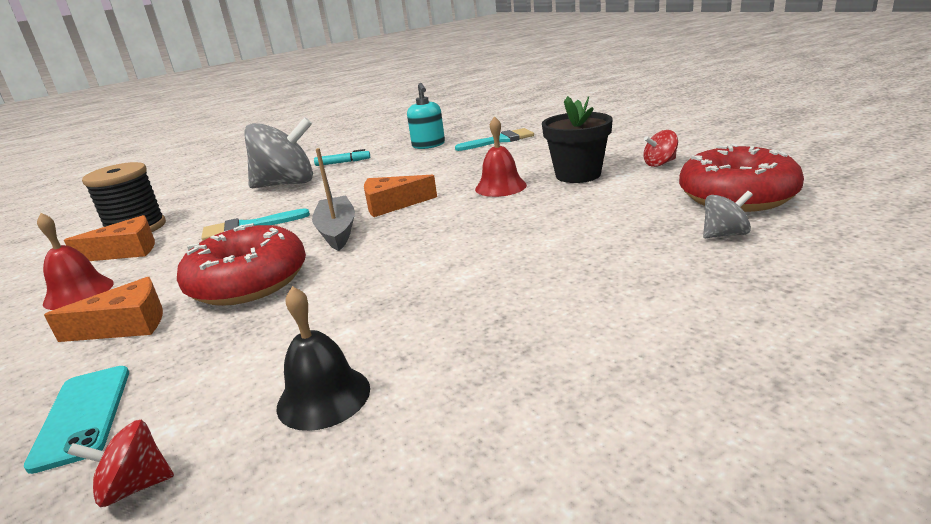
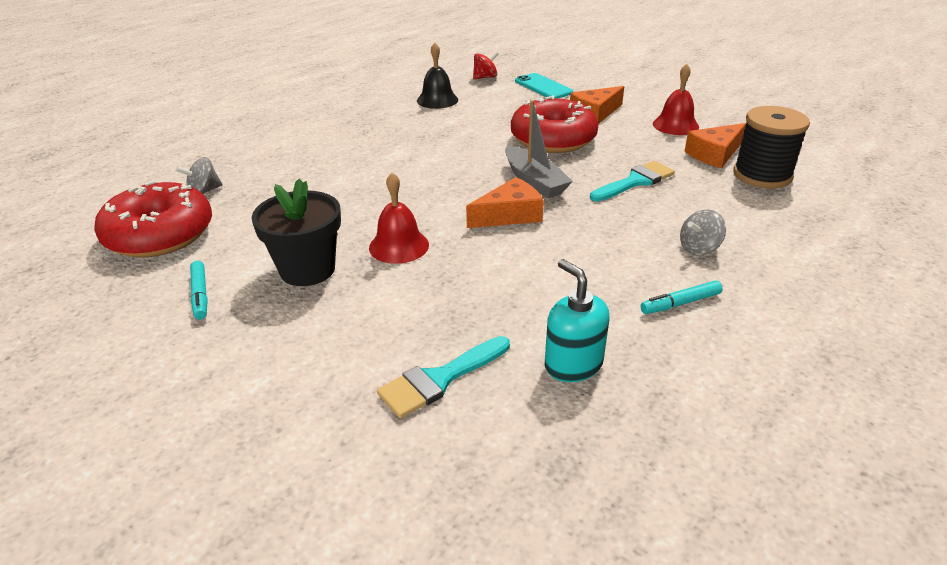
camera: 160 degrees right, 10 degrees up
(286, 184) = (699, 248): grey spinning top -> grey spinning top, size x0.45
(660, 163) = (200, 295): red spinning top -> turquoise marker

